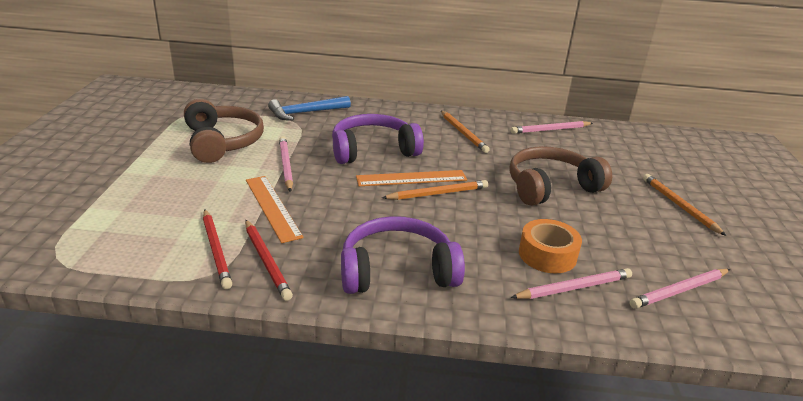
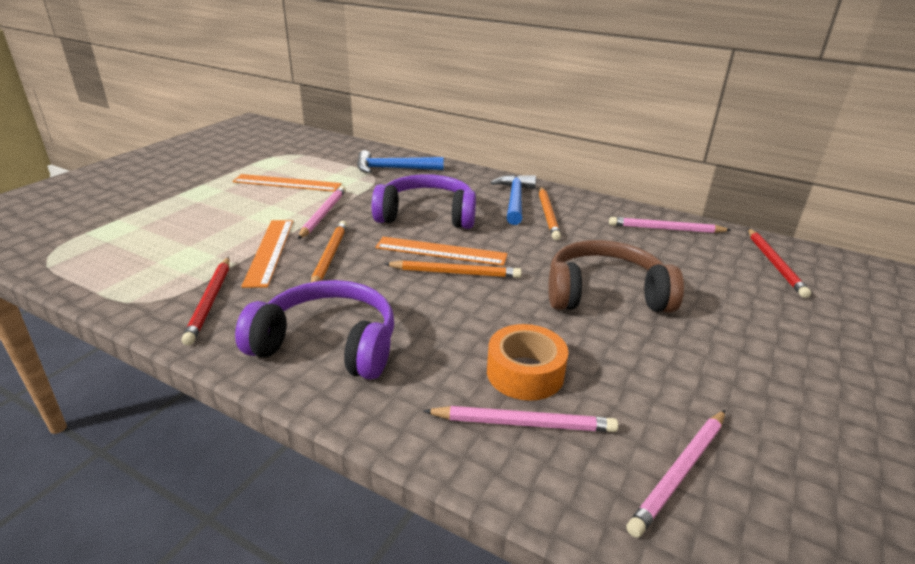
camera: 25 degrees right, 0 degrees up
(216, 250) = (177, 280): red pencil -> red pencil (774, 264)
(222, 142) = (287, 183): brown headphones -> orange ruler
(429, 125) = (514, 200): none -> blue hammer
(679, 206) = (780, 357): orange pencil -> orange pencil (329, 257)
(679, 290) = (680, 472): pink pencil -> pink pencil turned 45 degrees counterclockwise

